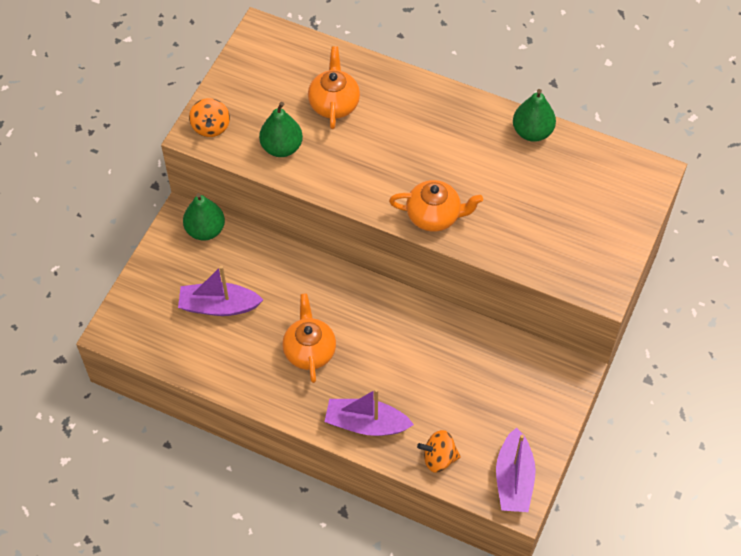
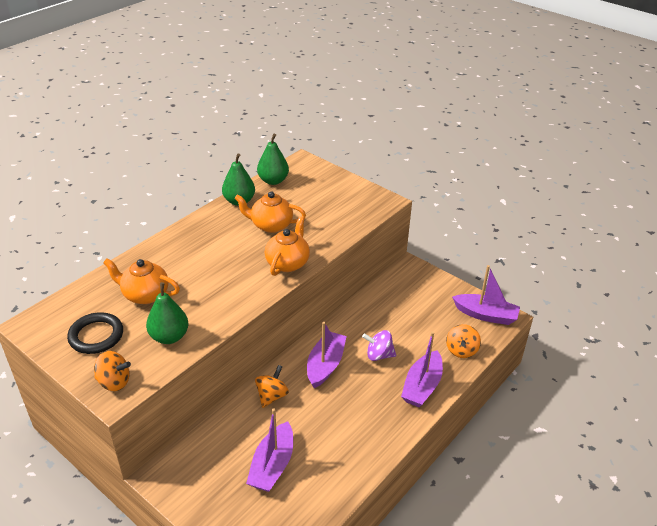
camera: 75 degrees left, 20 degrees down
(205, 230) = (184, 459): green pear -> green pear (273, 181)
(263, 88) = (96, 336): none -> black ring
(305, 280) = (272, 396): none -> orange spinning top
(309, 351) = (343, 408): orange teapot -> orange teapot (271, 225)
(365, 318) = (325, 365): none -> purple boat
(399, 369) = (379, 355): none -> purple spinning top

